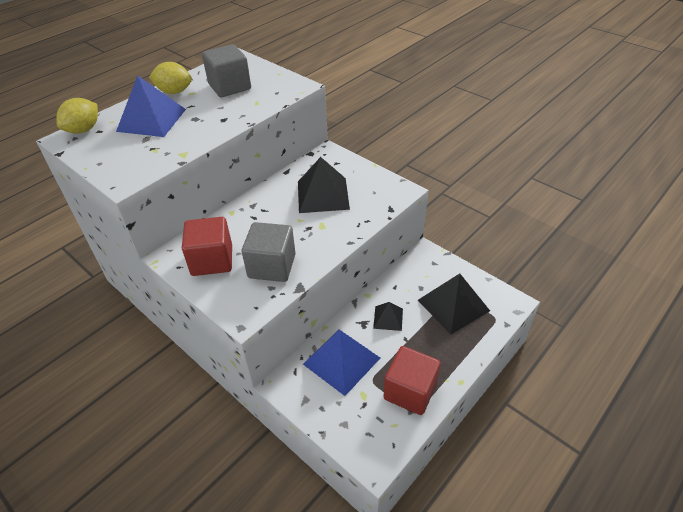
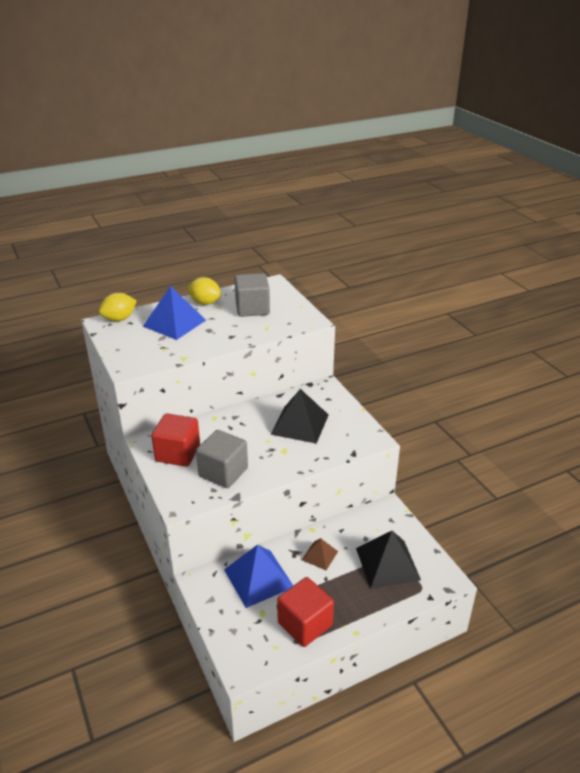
camera: 20 degrees right, 10 degrees down
(388, 318) = (319, 555): black pyramid -> brown pyramid

